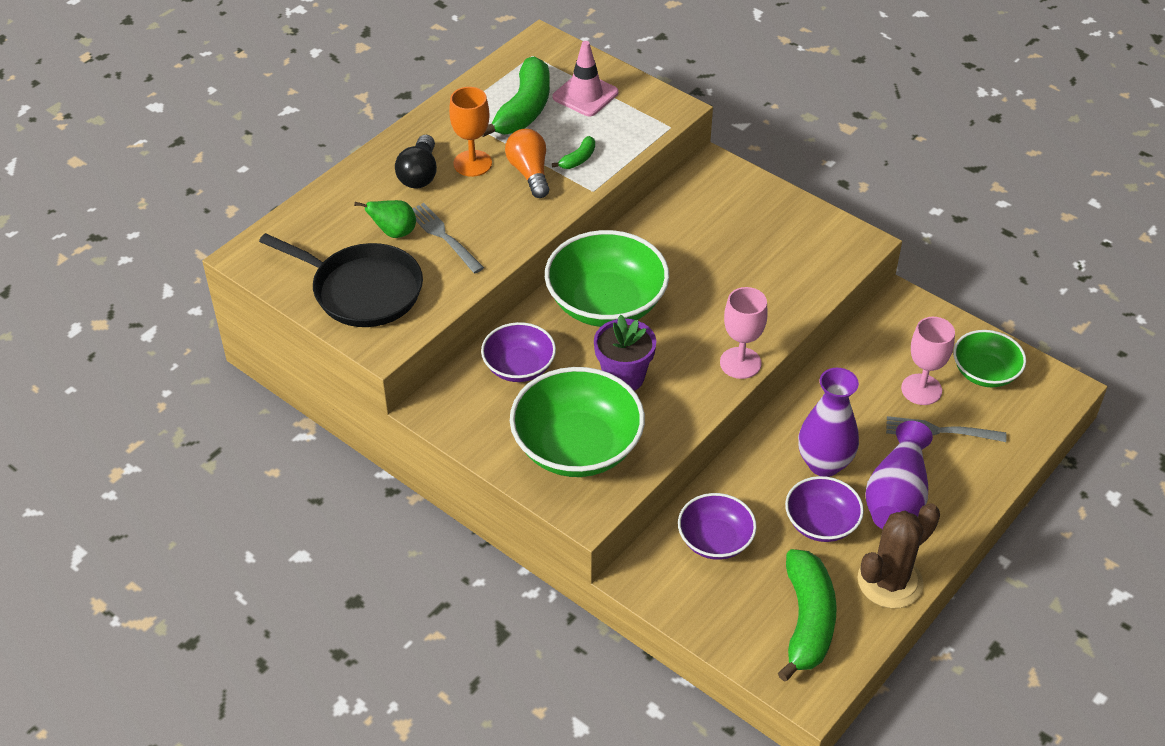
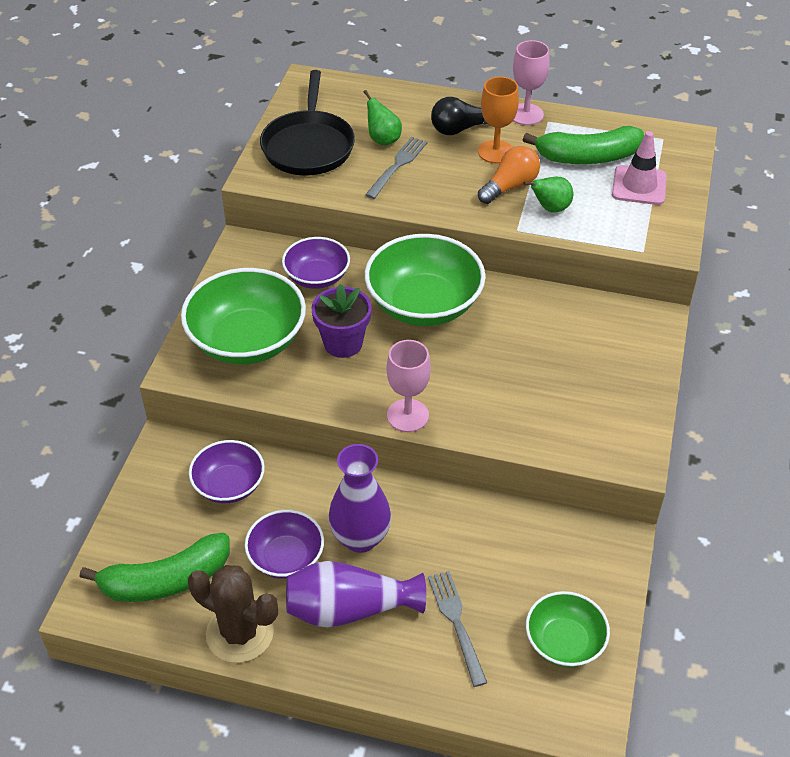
camera: 65 degrees right, 0 degrees up
(578, 159) = (550, 208): green banana -> green pear
(921, 389) = (504, 591): pink goblet -> pink goblet (526, 114)

